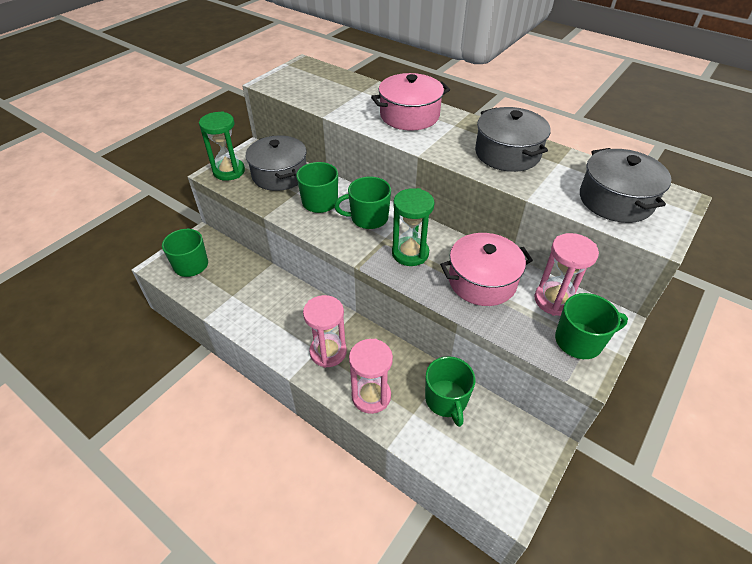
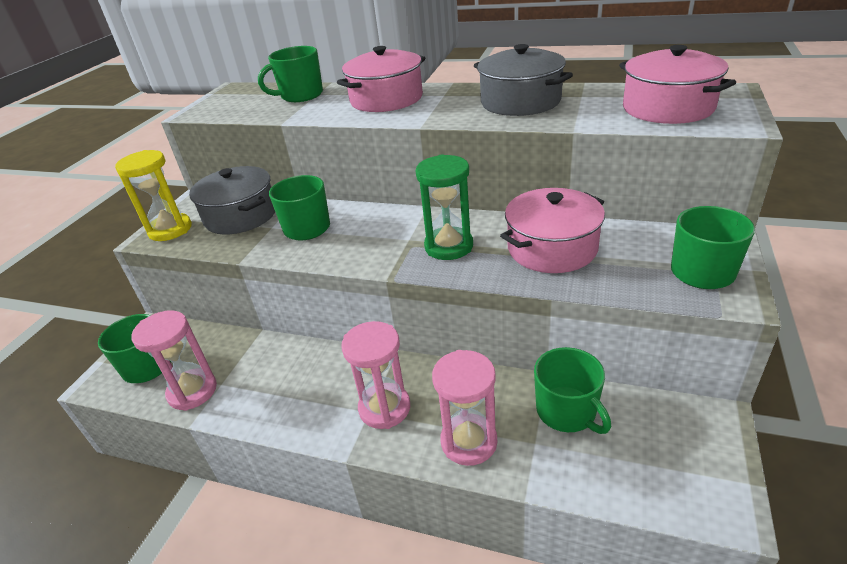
camera: 15 degrees left, 10 degrees down
(229, 171) = (170, 230): green hourglass -> yellow hourglass
(368, 218) = (377, 227): green mug -> green mug (301, 95)
(554, 300) = (646, 242): pink hourglass -> pink hourglass (192, 391)
(615, 200) = (667, 108): grey pot -> pink pot

